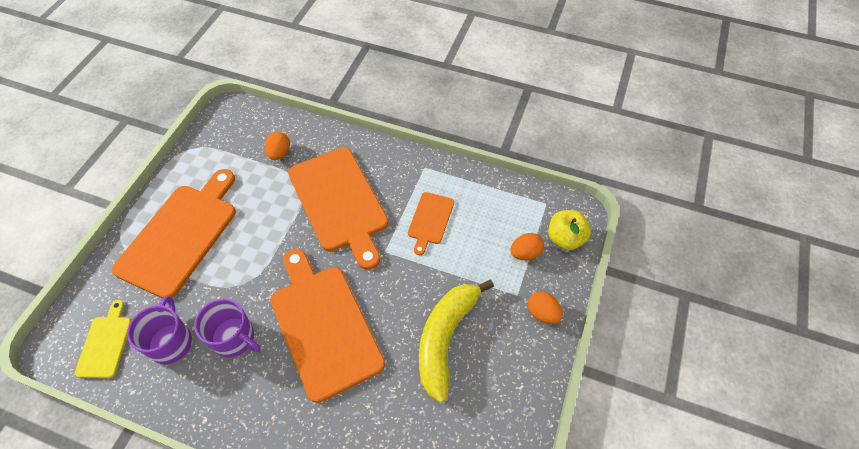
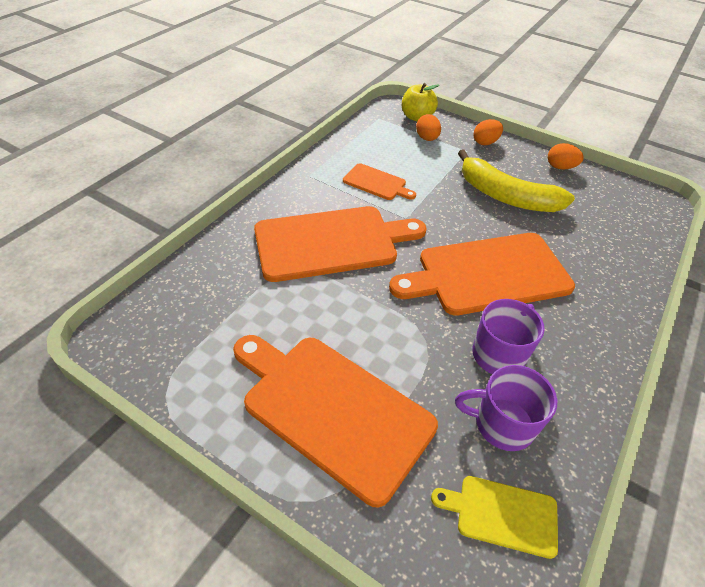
camera: 80 degrees left, 10 degrees down
(279, 153) = (231, 287): orange egg -> orange egg (560, 167)

